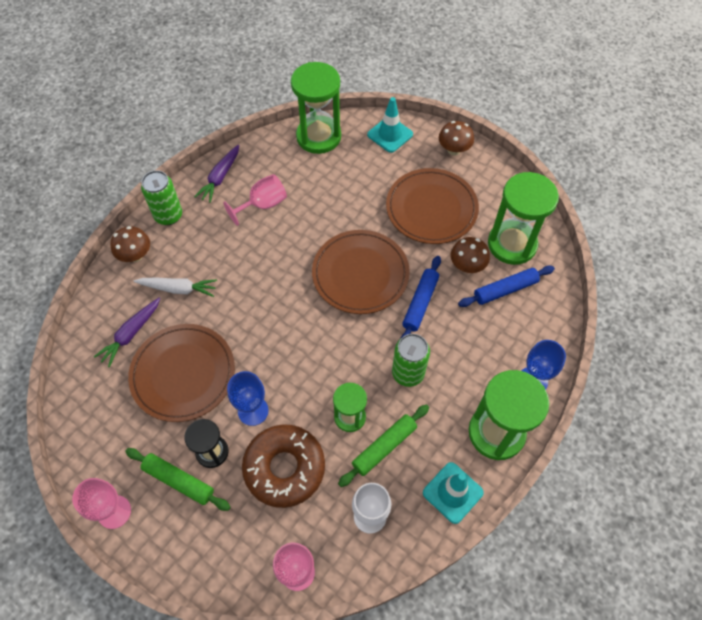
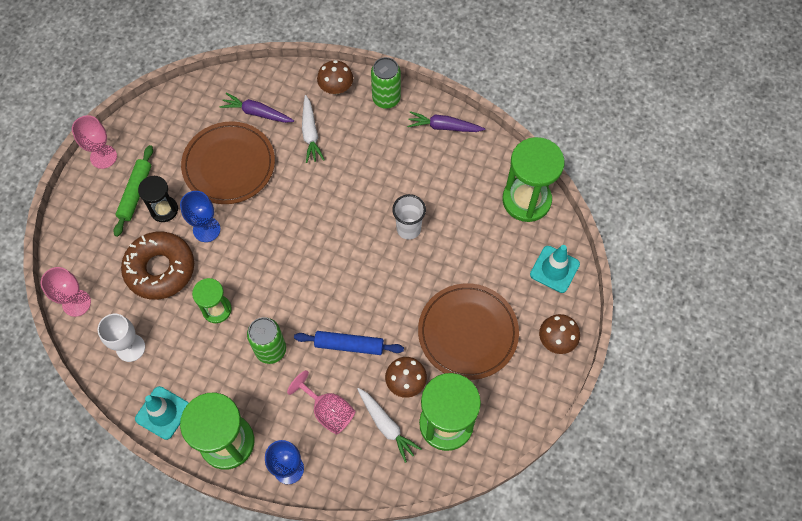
camera: 75 degrees right, 5 degrees up
(263, 205) = (423, 174): pink goblet -> pink goblet (328, 411)
(316, 229) = (408, 229): none -> white cup
(360, 274) = (368, 282): brown plate -> none
(384, 447) = (194, 345): green rolling pin -> none
(505, 290) = (386, 426): blue rolling pin -> white carrot

